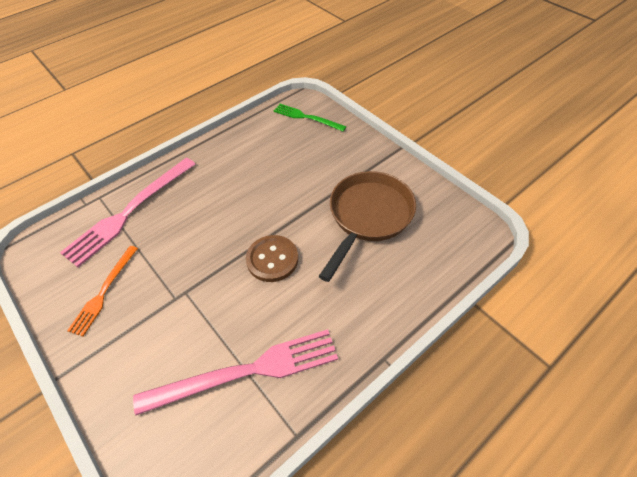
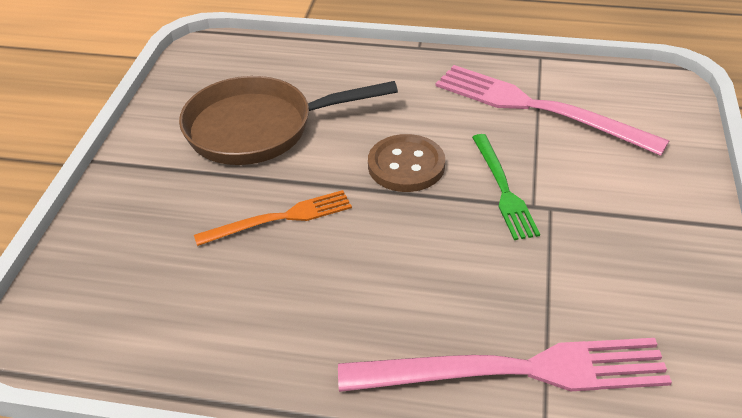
camera: 130 degrees left, 10 degrees down
(104, 292) = (634, 277): orange fork -> orange fork (280, 218)
(306, 117) = (85, 302): green fork -> green fork (503, 189)

